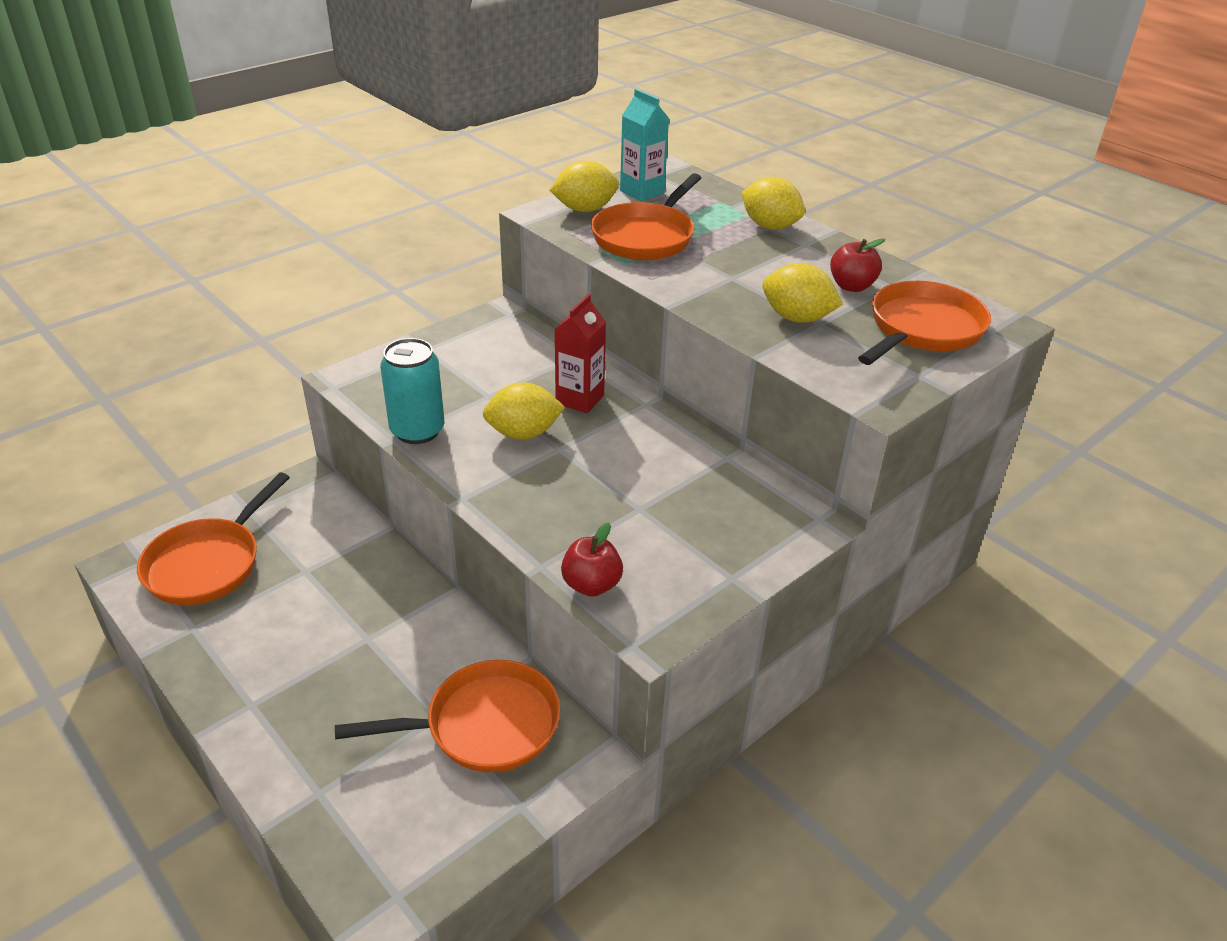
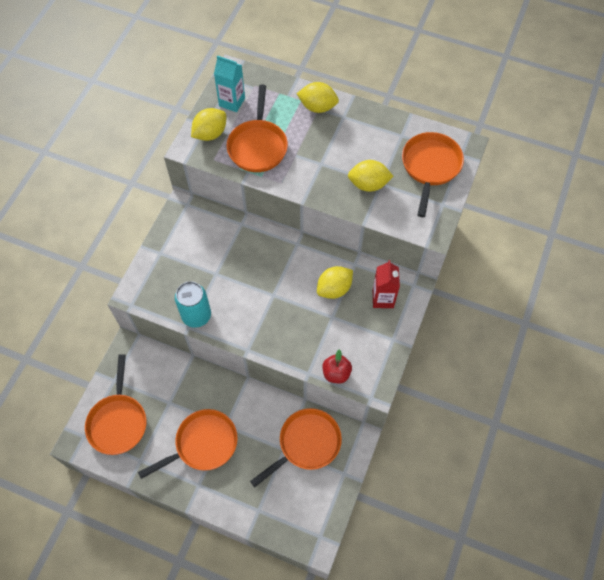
camera: 25 degrees left, 25 degrees up
(308, 648) = (203, 444): none -> orange pan
(523, 433) = (250, 293): yellow lemon -> yellow lemon (334, 289)
(580, 399) = (263, 255): red carton -> red carton (383, 298)
(851, 286) = (382, 145): red apple -> none

